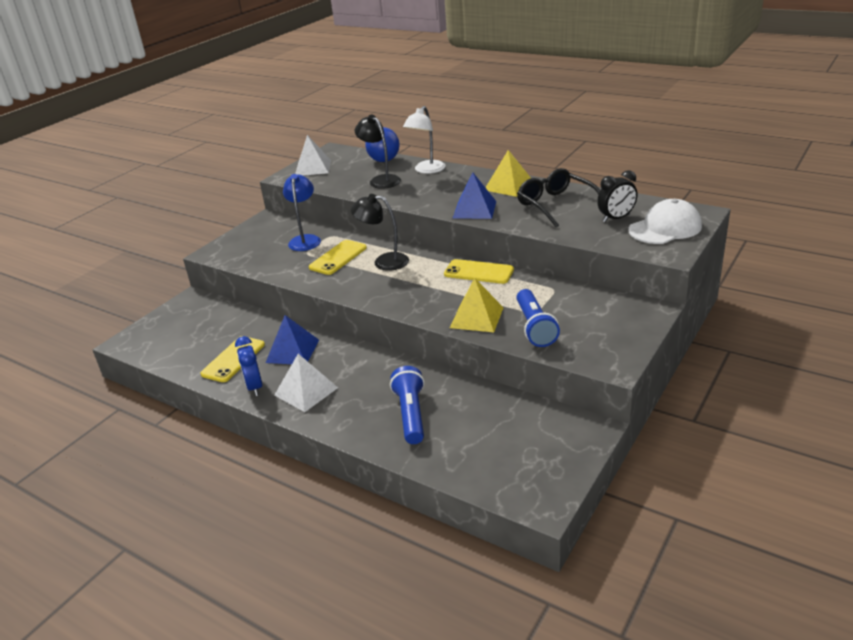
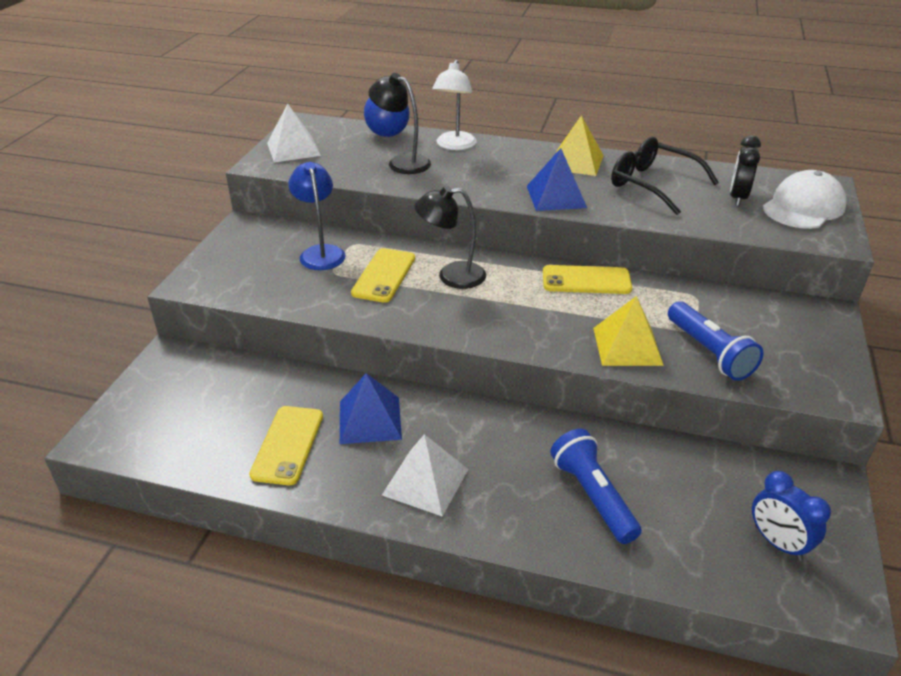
camera: 20 degrees left, 5 degrees up
(254, 387) = (344, 486): blue clock -> blue clock (777, 543)
(616, 218) = (737, 198): black clock -> black clock turned 150 degrees clockwise

